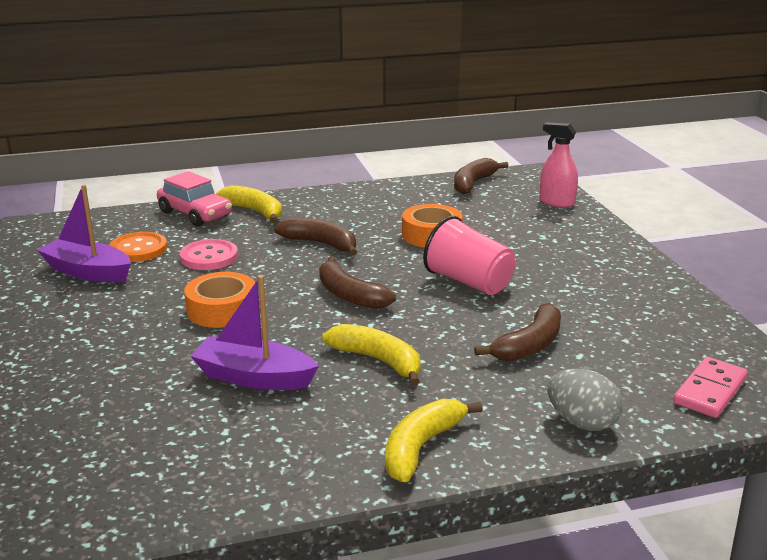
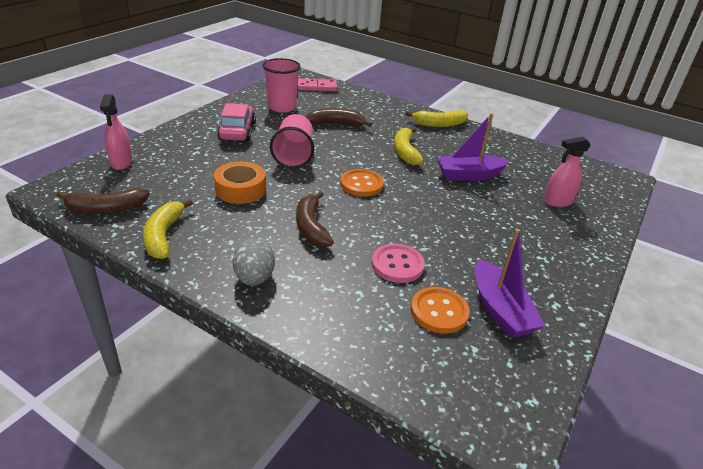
camera: 135 degrees left, 10 degrees up
(95, 410) = (558, 201): none -> pink spray bottle
(195, 214) = (342, 330): pink car -> pink car (237, 131)
(222, 310) = (441, 217): orange tape -> none
(254, 377) = (468, 175): purple boat -> purple boat turned 105 degrees clockwise
(255, 211) = (294, 295): yellow banana -> yellow banana (163, 235)
(349, 295) = (361, 184): brown banana -> orange button
(581, 422) = (375, 103): grey egg -> grey egg (254, 278)
(635, 325) = (282, 107): none -> pink cup

